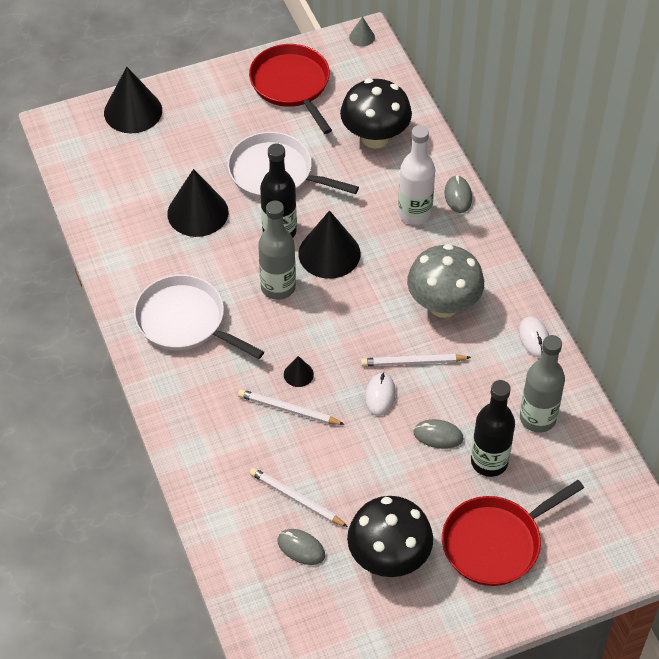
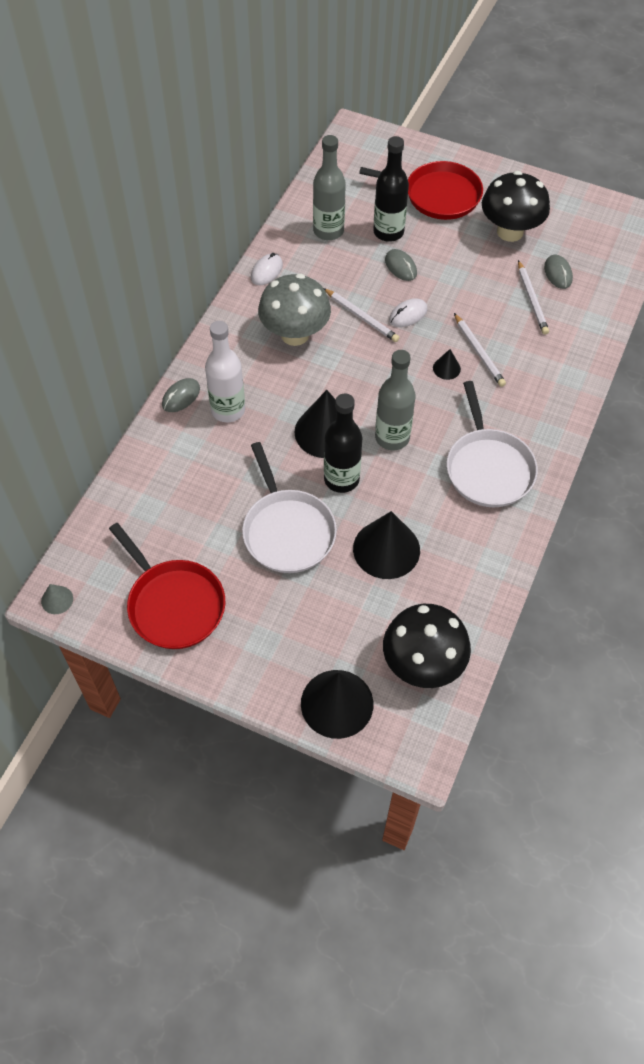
camera: 135 degrees left, 5 degrees up
(291, 85) = (174, 604): red pan -> red pan turned 60 degrees counterclockwise
(375, 137) = (174, 494): black mushroom -> black mushroom (422, 664)

